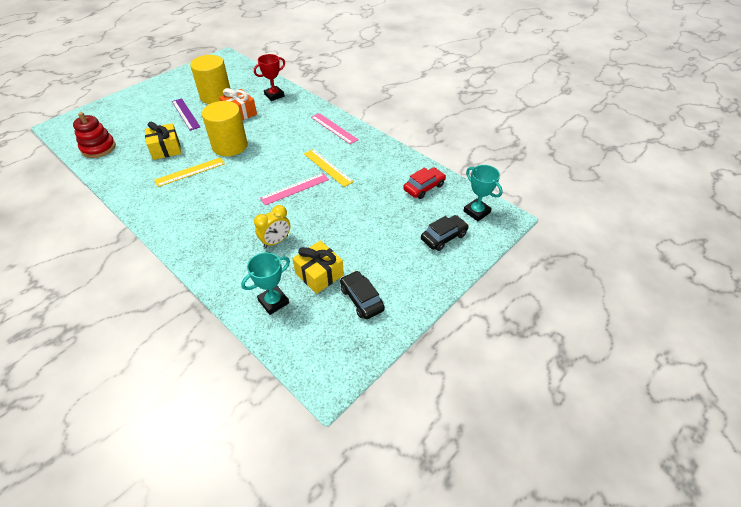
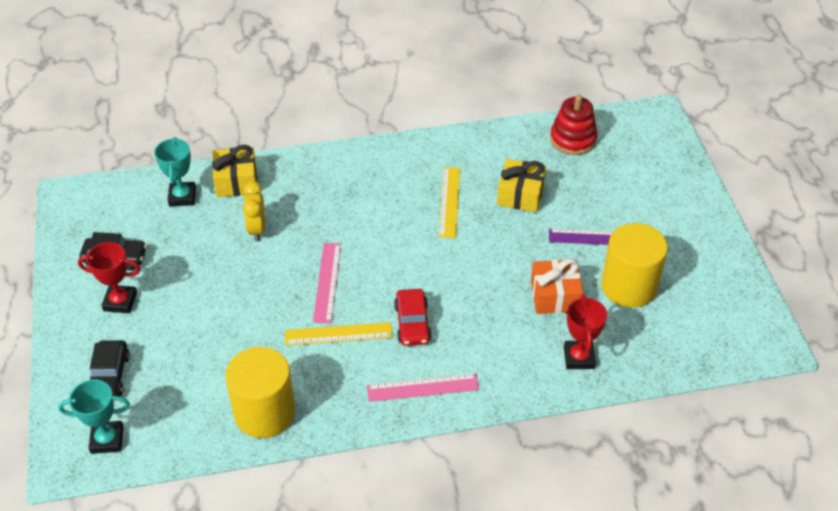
camera: 125 degrees right, 0 degrees up
(230, 146) = (476, 256): yellow cylinder -> yellow cylinder (265, 412)
(319, 274) = (178, 242): yellow gift -> yellow gift (236, 181)
(392, 270) = (120, 302): none -> red trophy
(424, 187) = (202, 413): red car -> red car (412, 323)

